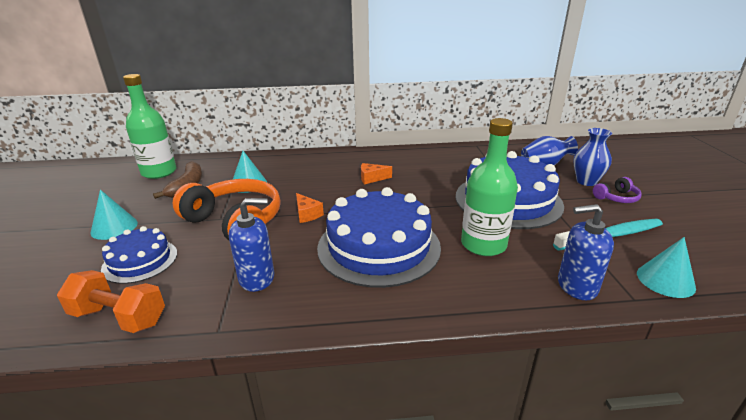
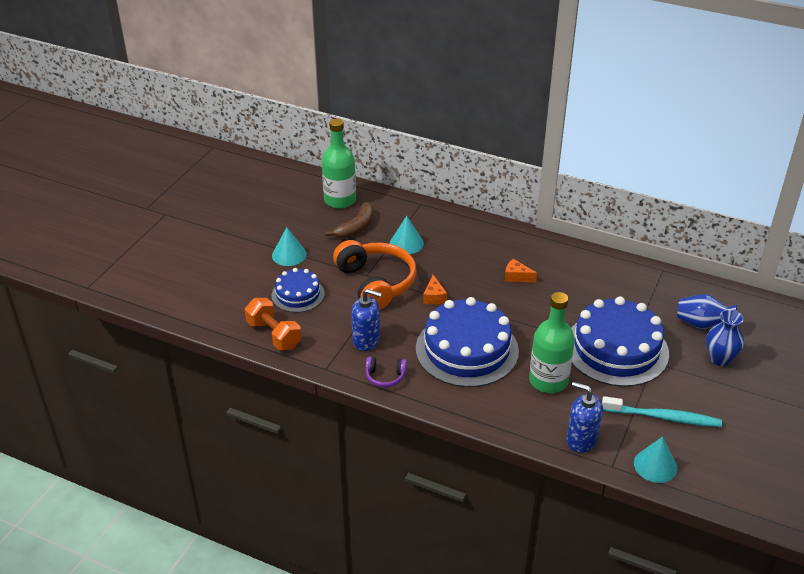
camera: 30 degrees right, 10 degrees up
(616, 198) = (723, 387): purple headphones -> purple headphones (385, 377)

